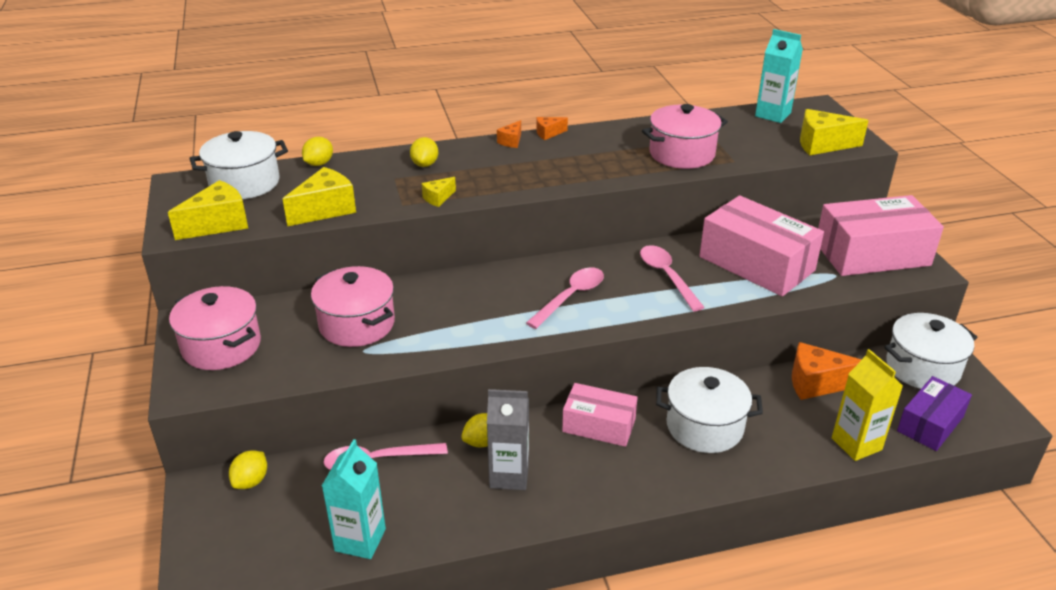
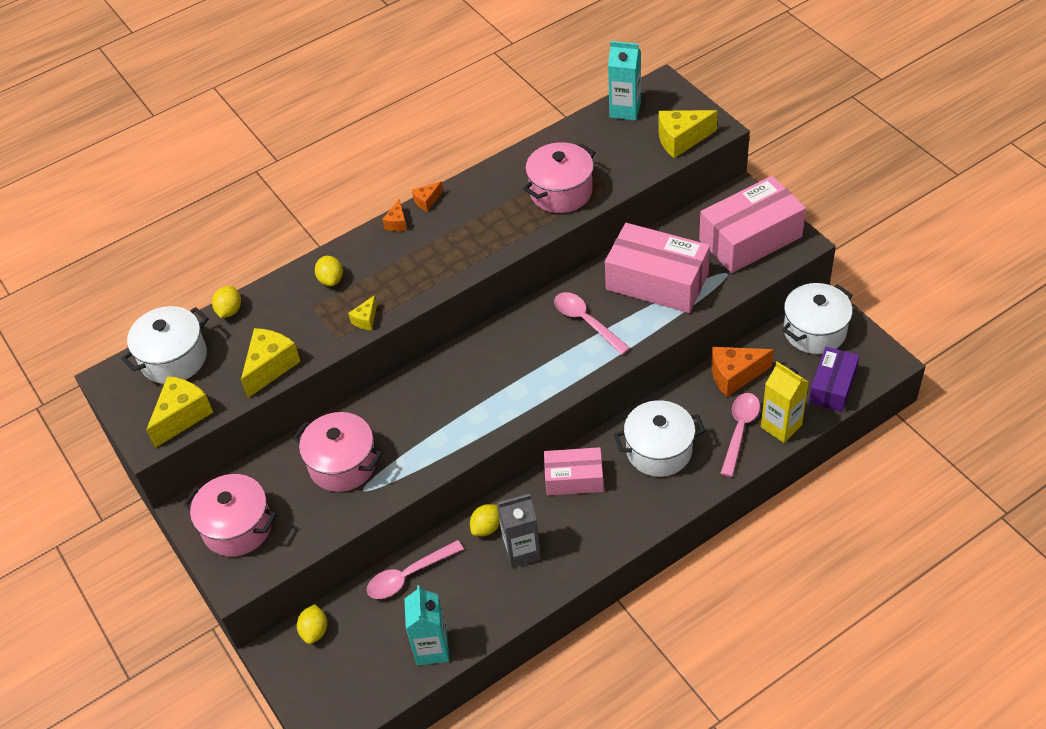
camera: 15 degrees left, 15 degrees up
(570, 297) = (513, 372): pink spoon -> pink spoon (739, 430)

